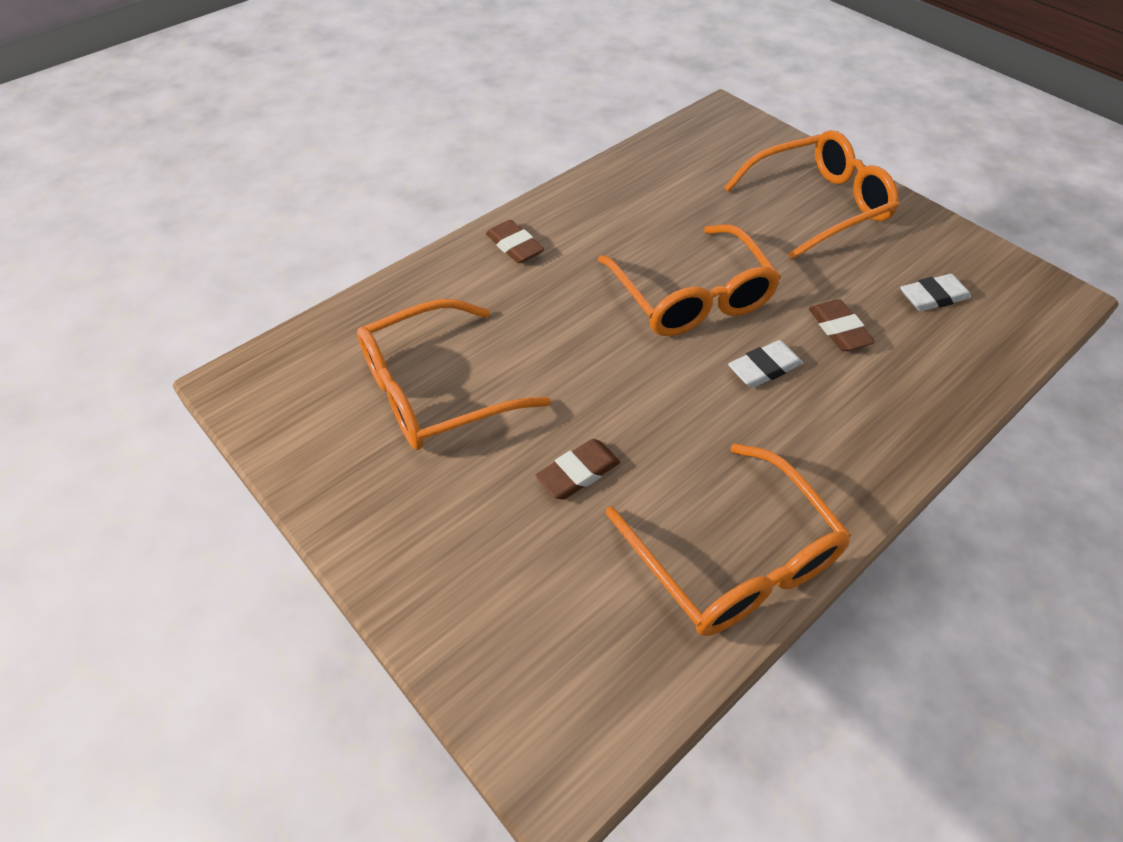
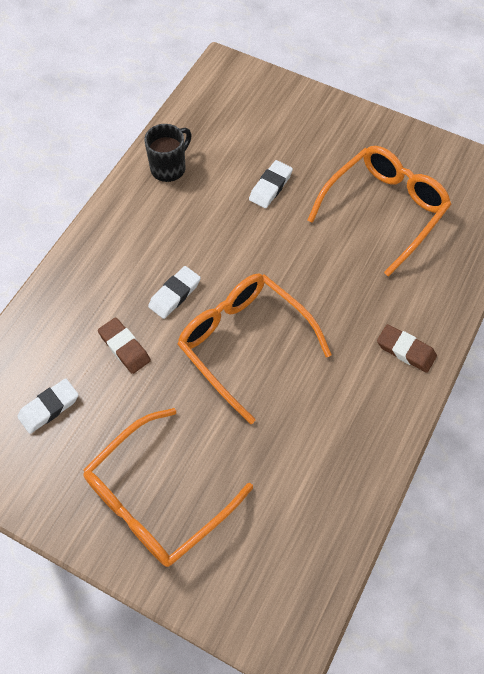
camera: 160 degrees right, 10 degrees up
(578, 473) = (270, 187): brown eraser -> white eraser
(733, 558) = (169, 168): orange glasses -> black mug

